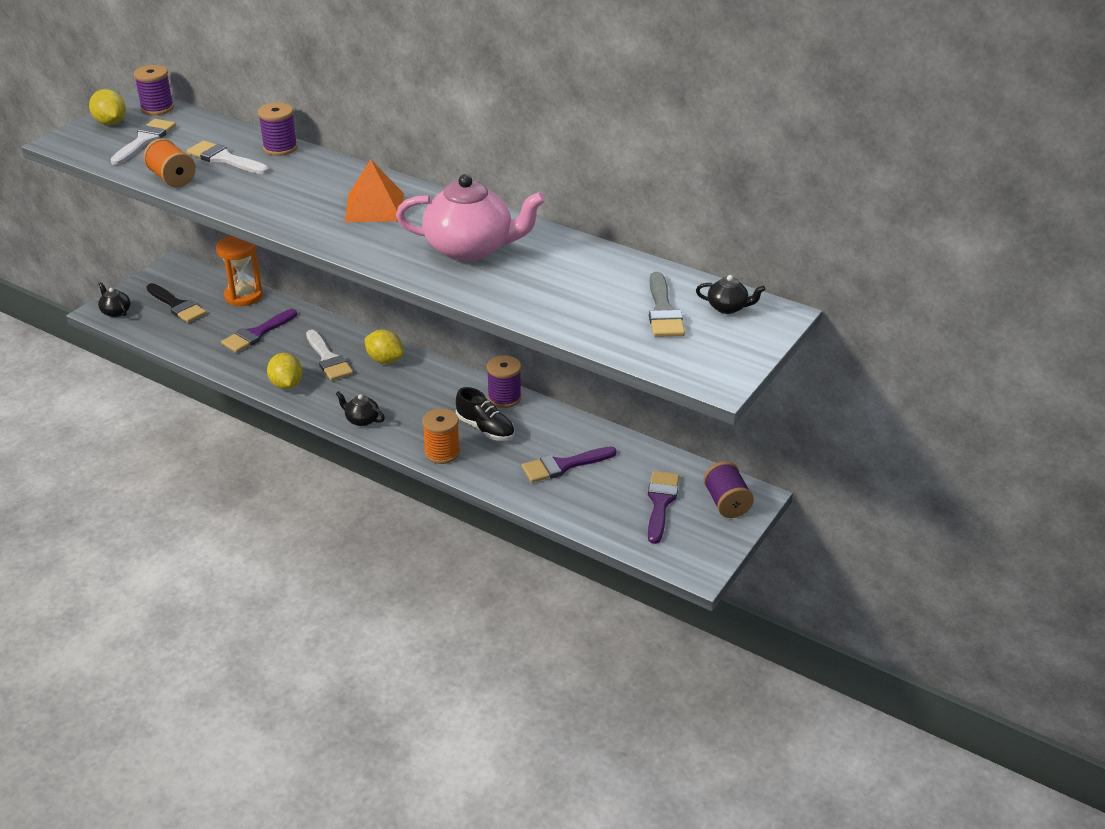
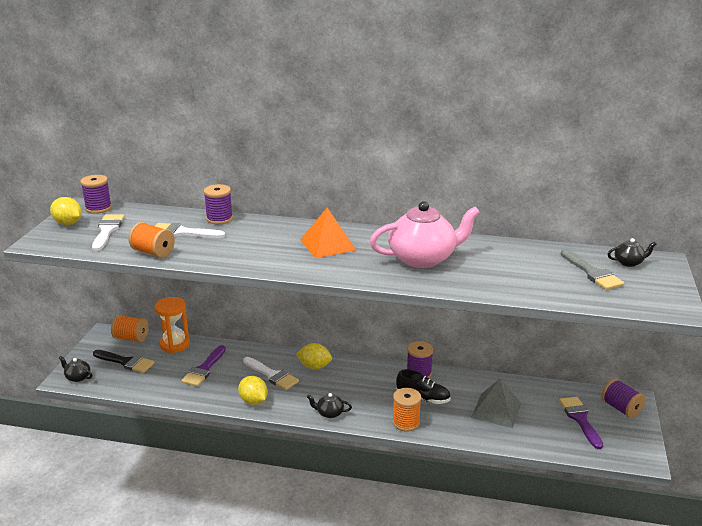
camera: 20 degrees left, 10 degrees down
(200, 277) = (131, 338): none -> orange spool
(563, 465) = (496, 410): purple brush -> grey pyramid

